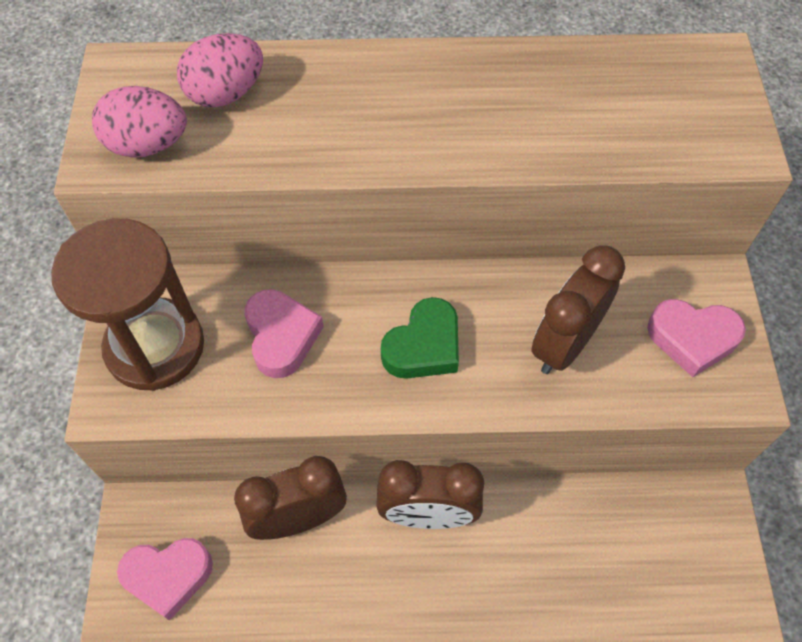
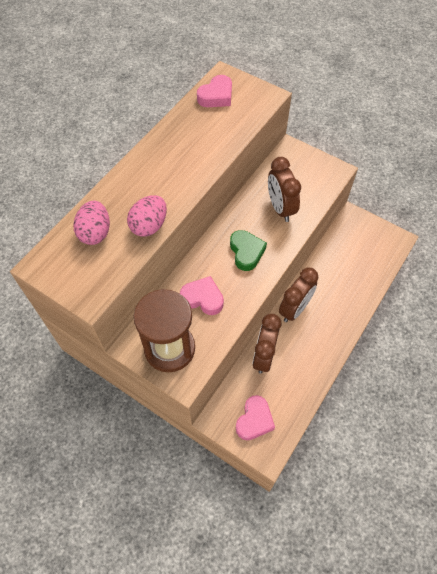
camera: 55 degrees left, 0 degrees up
(148, 145) = (98, 275): pink egg -> pink egg (149, 226)
(692, 338) = (307, 171): pink heart -> pink heart (216, 96)

